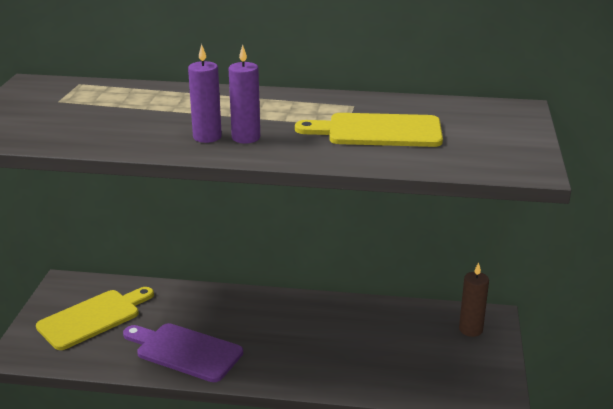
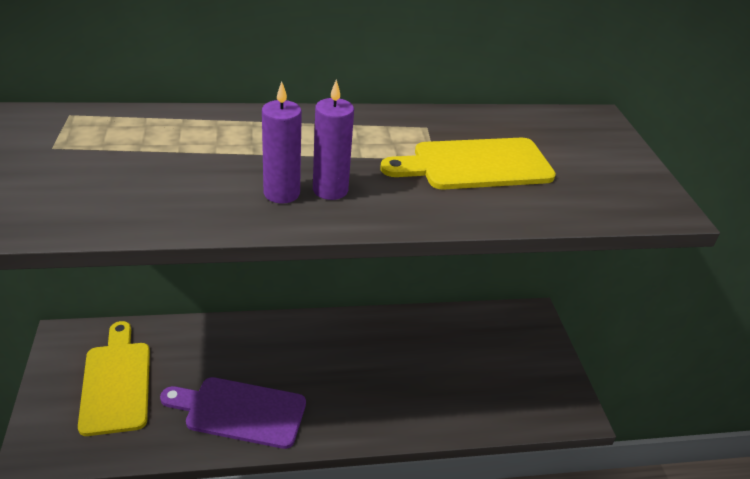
camera: 20 degrees left, 10 degrees up
(93, 318) = (116, 382): yellow cutting board -> yellow cutting board turned 45 degrees counterclockwise
(470, 329) = (520, 333): brown candle -> none

